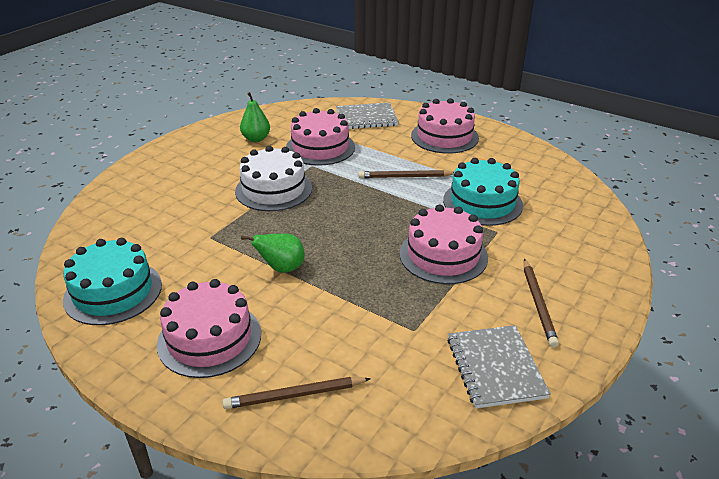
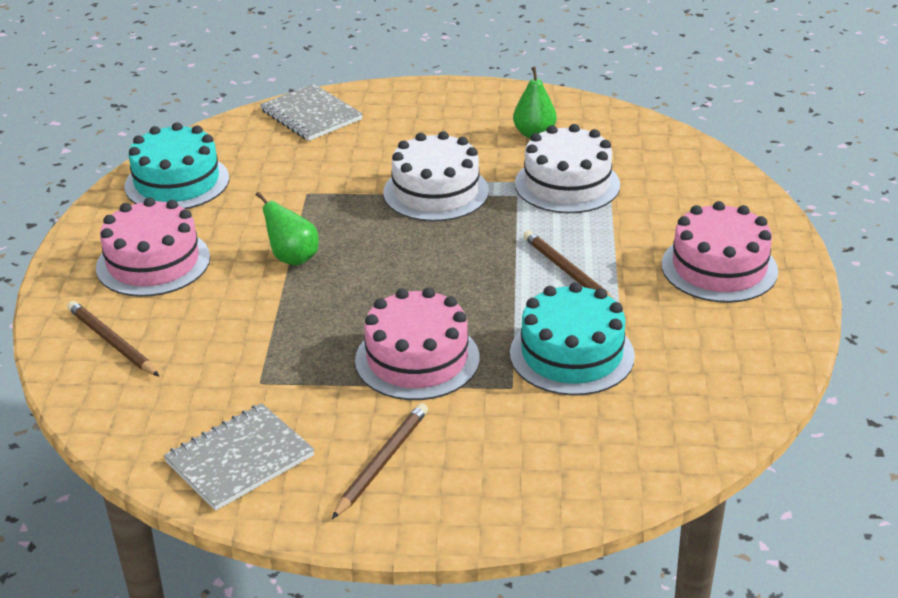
camera: 60 degrees right, 0 degrees up
(320, 147) = (567, 184): pink cake -> white cake
(366, 118) = (691, 187): grey notebook -> grey notebook (311, 115)
(538, 303) = (382, 462): brown pencil -> brown pencil turned 150 degrees clockwise

